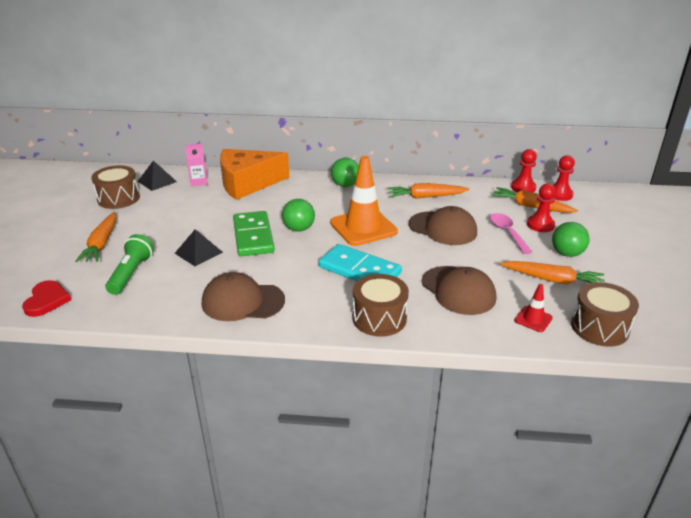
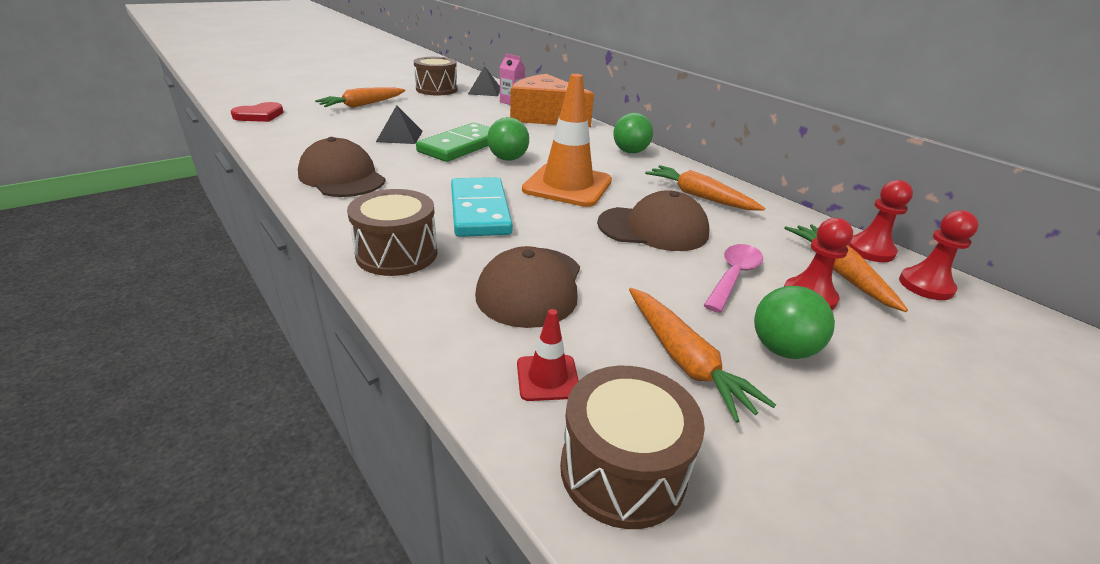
camera: 45 degrees right, 0 degrees up
(131, 273) = (332, 126): green flashlight -> none
(443, 228) = (653, 228): brown cap -> brown cap turned 75 degrees counterclockwise

